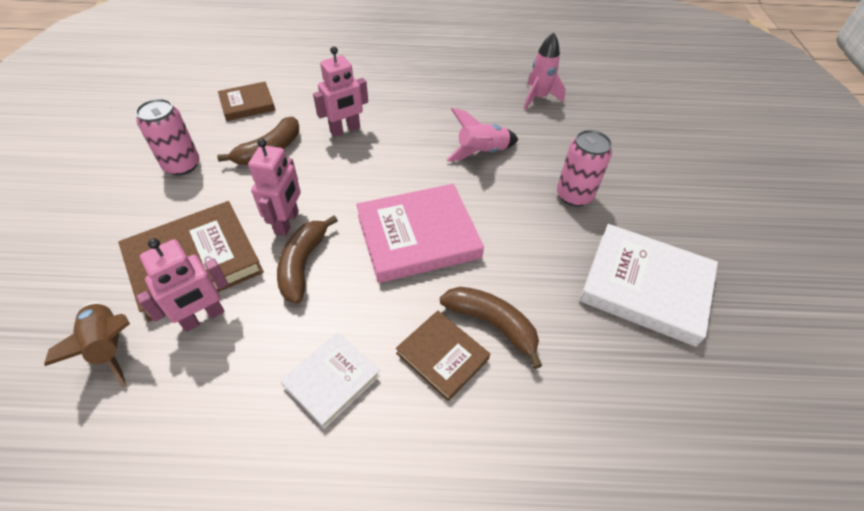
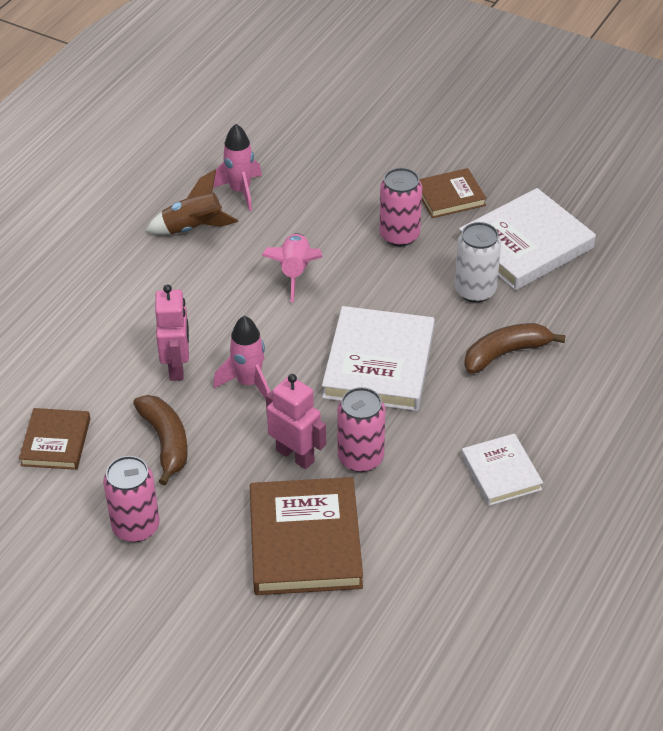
camera: 60 degrees left, 5 degrees down
(110, 346) = (375, 621): brown rocket -> brown rocket (193, 228)
(203, 317) = (382, 546): pink robot -> none
(303, 264) = (360, 458): brown banana -> pink can
(350, 170) = (248, 383): none -> pink rocket
(418, 236) = (379, 364): pink book -> white book
(442, 356) = (518, 396): brown book -> brown book (450, 196)
(553, 270) = (475, 290): none -> white can

